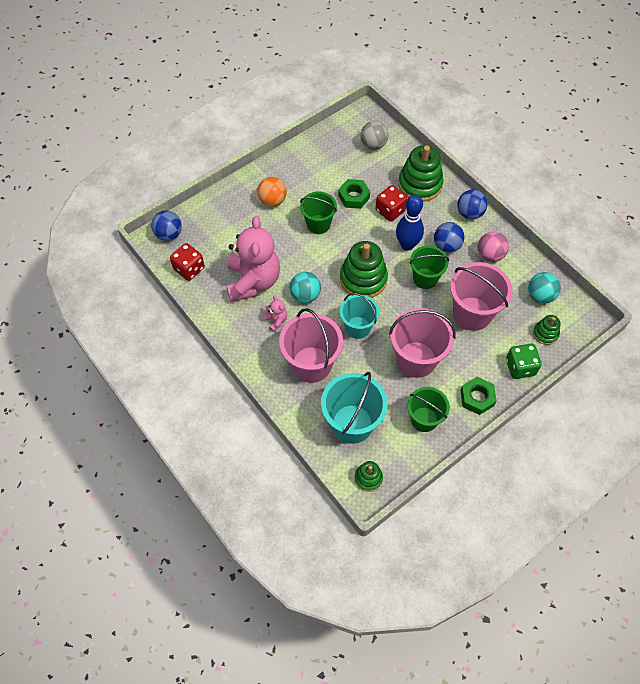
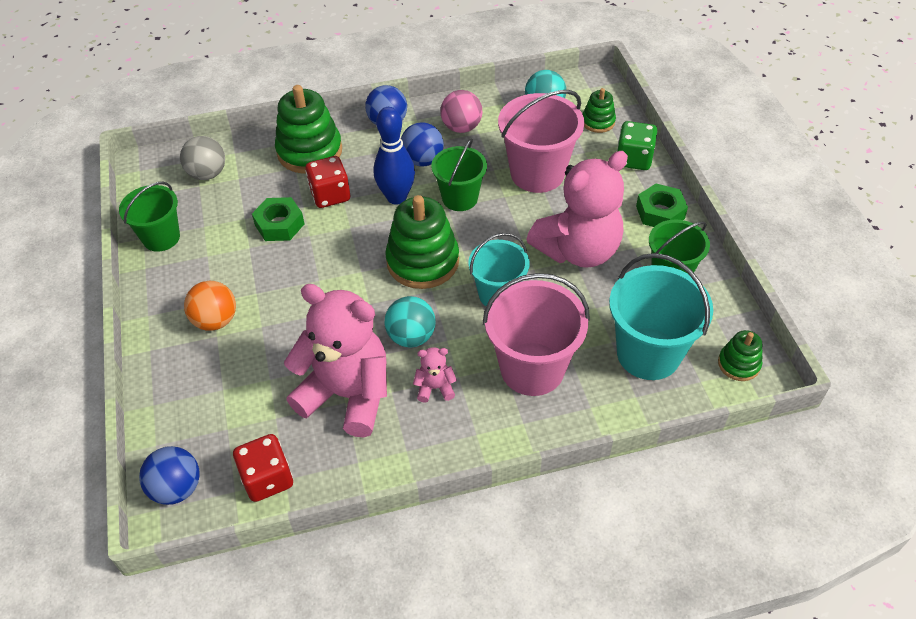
camera: 65 degrees left, 10 degrees down
(318, 224) = (298, 280): green bucket -> green bucket (161, 237)
(416, 359) = (578, 250): pink bucket -> pink teddy bear

